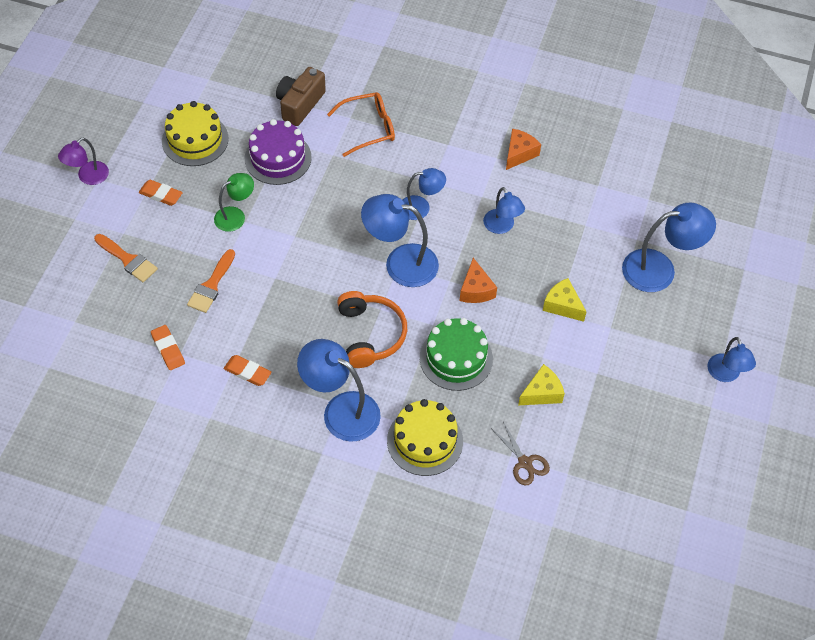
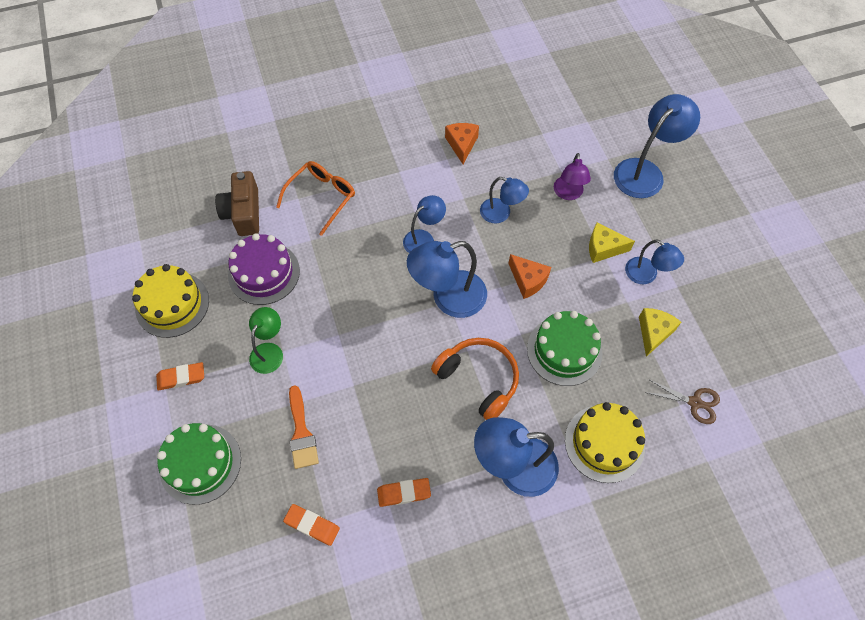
camera: 35 degrees left, 5 degrees up
(88, 177) = (93, 408): purple lamp -> purple lamp (568, 194)
(128, 260) = (200, 463): orange brush -> green cake
(725, 374) = (763, 223): blue lamp -> blue lamp (646, 275)

